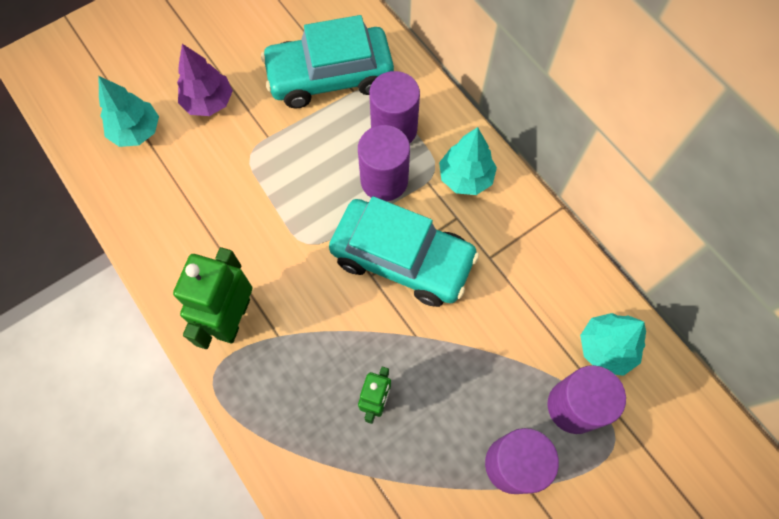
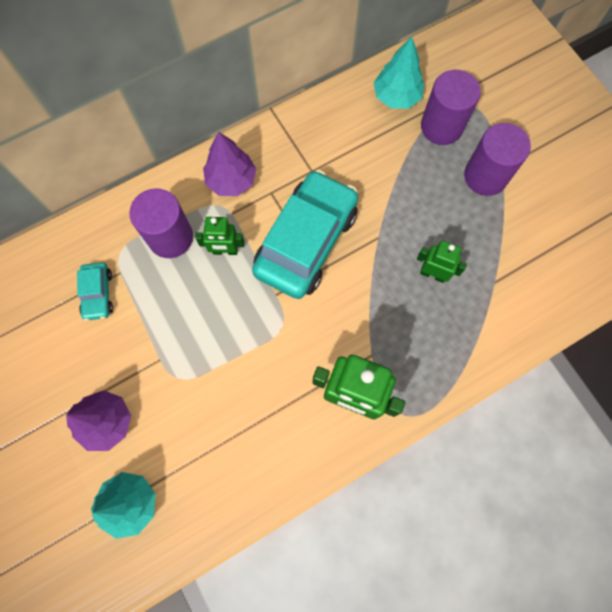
camera: 85 degrees left, 5 degrees up
(330, 76) = (98, 294): turquoise car -> turquoise car, size x0.45
(384, 180) = (225, 251): purple cylinder -> green robot
(465, 177) = (231, 180): turquoise tree -> purple tree

